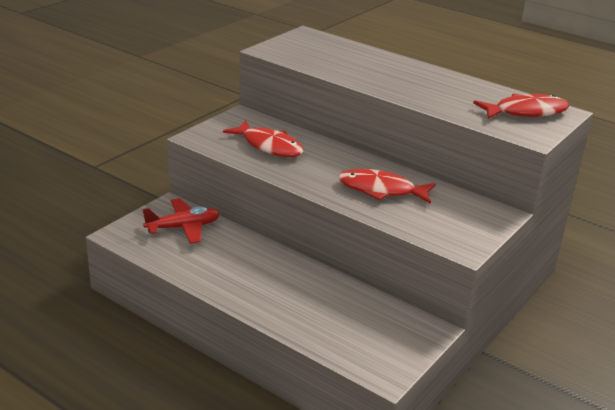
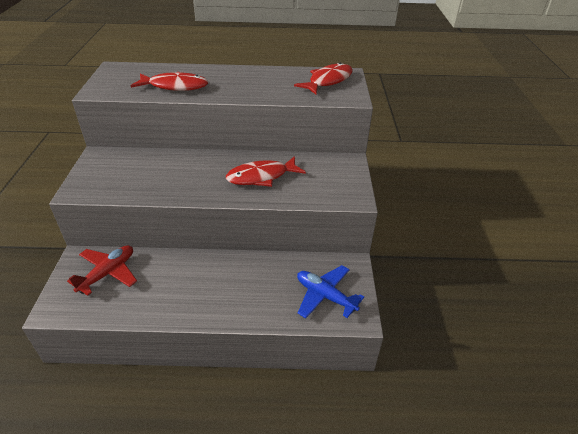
camera: 35 degrees left, 10 degrees up
(269, 146) = (146, 174): red fish -> red fish (175, 86)
(370, 340) = (325, 296): none -> blue plane

